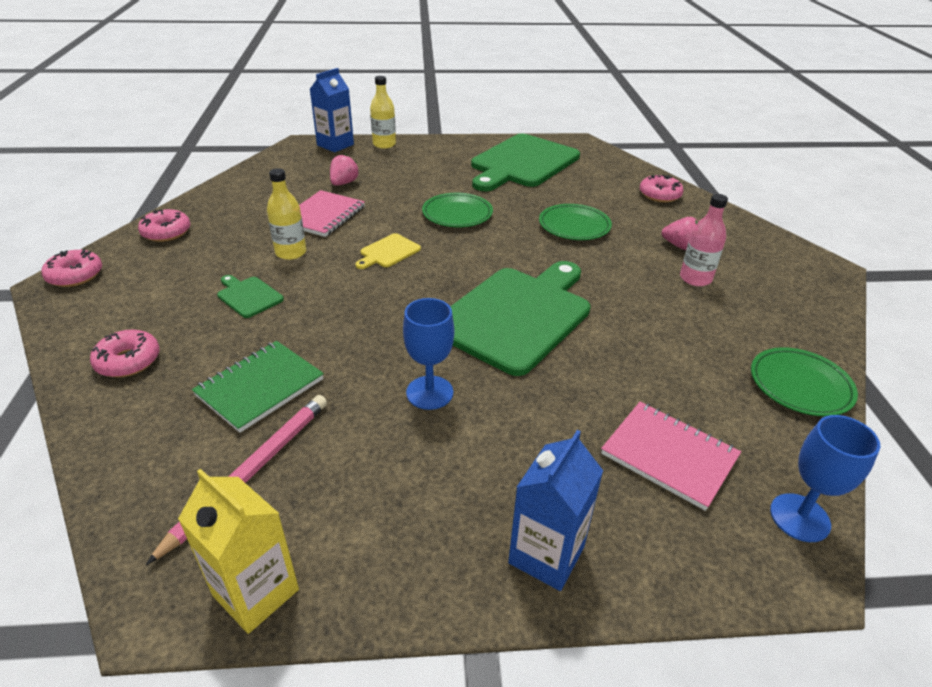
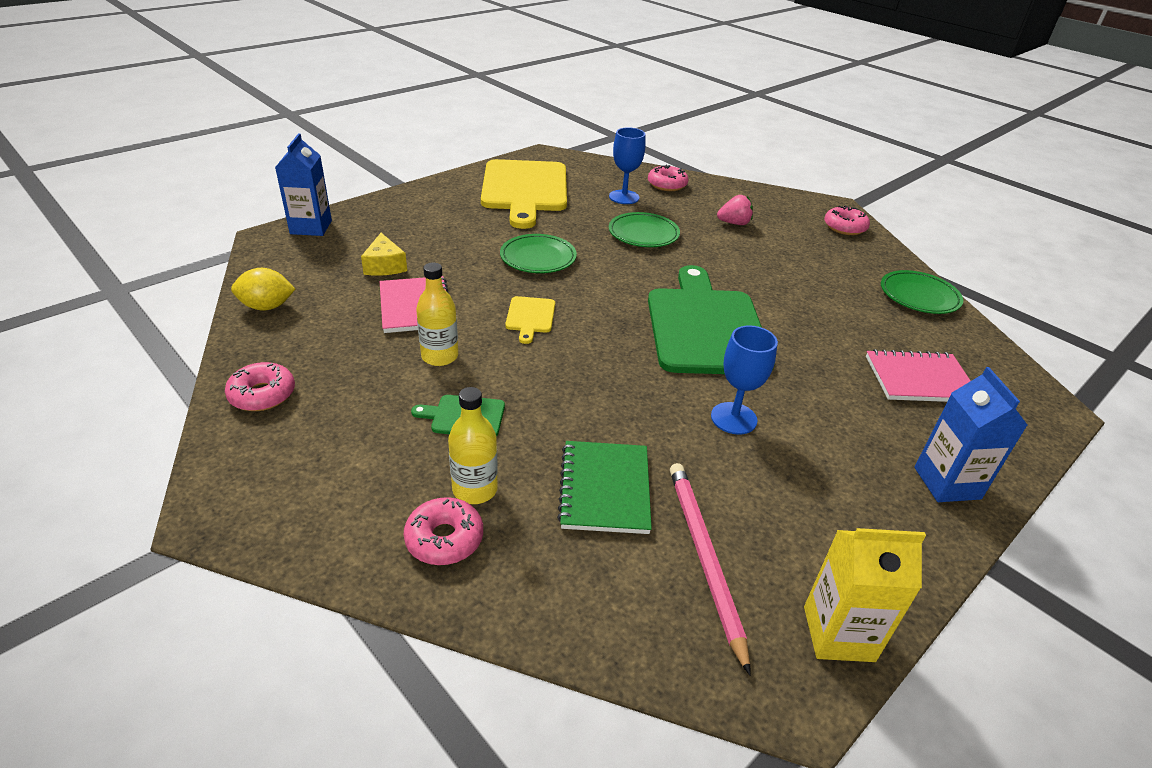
camera: 40 degrees left, 0 degrees up
(75, 275) = (225, 492): pink donut -> pink donut (844, 227)
(241, 184) = (267, 307): none -> yellow lemon
(344, 183) = (385, 266): pink strawberry -> yellow cheese
(384, 144) = (365, 210): yellow bottle -> yellow bottle (475, 489)
(522, 163) = (524, 189): green cutting board -> yellow cutting board
(695, 278) = (775, 245): pink bottle -> none
(799, 517) = (1016, 379): blue goblet -> blue goblet (624, 197)

